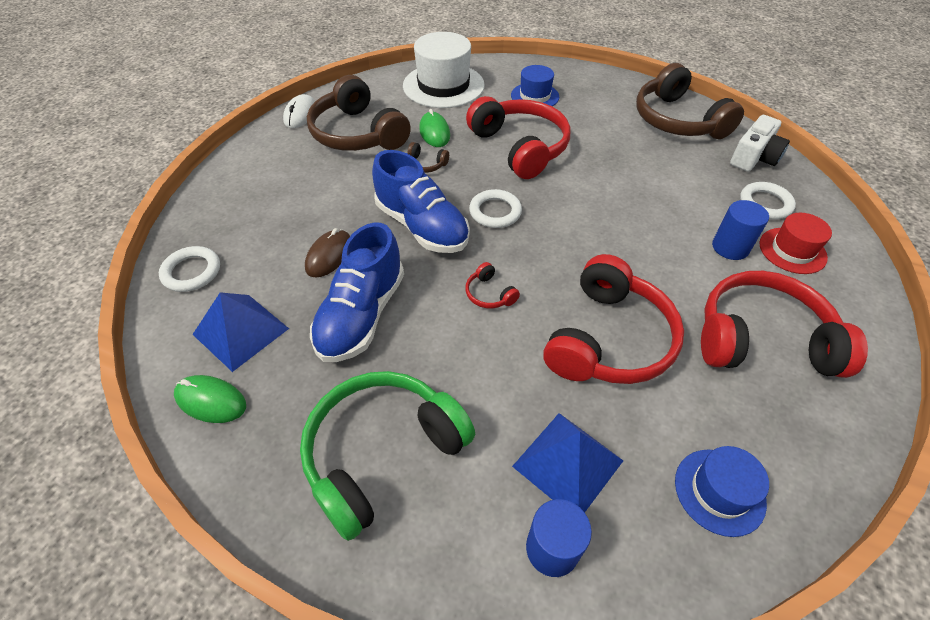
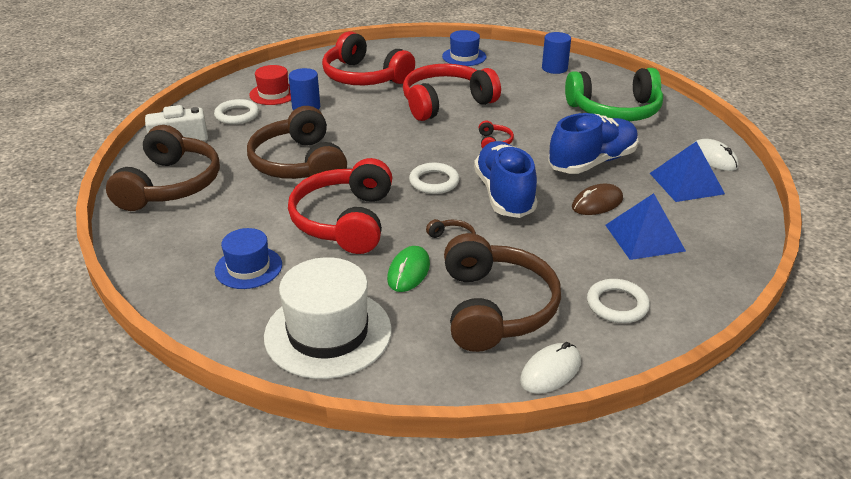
camera: 145 degrees left, 15 degrees down
(192, 272) = (724, 234): white ring -> white ring (617, 304)
(211, 401) = (713, 158): green mouse -> white mouse
(567, 463) = (522, 81): blue pyramid -> blue pyramid (644, 237)
(625, 178) = (299, 164): none -> brown headphones

